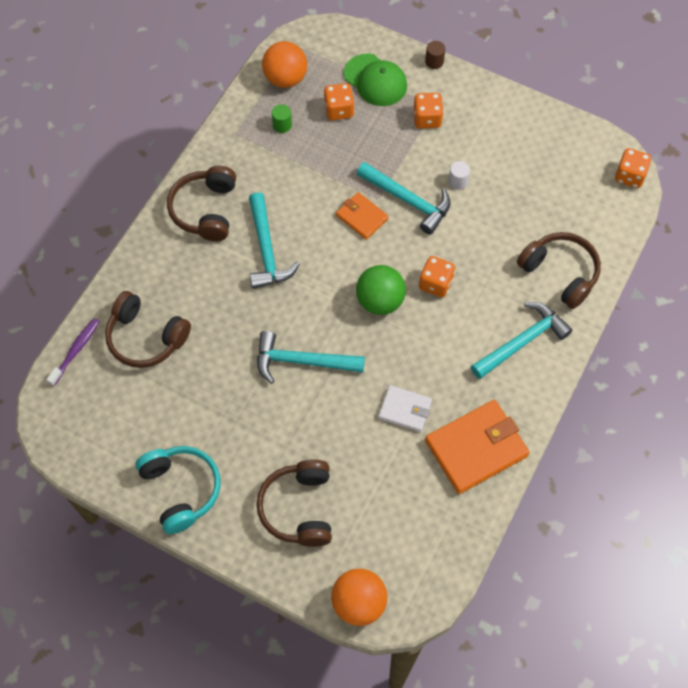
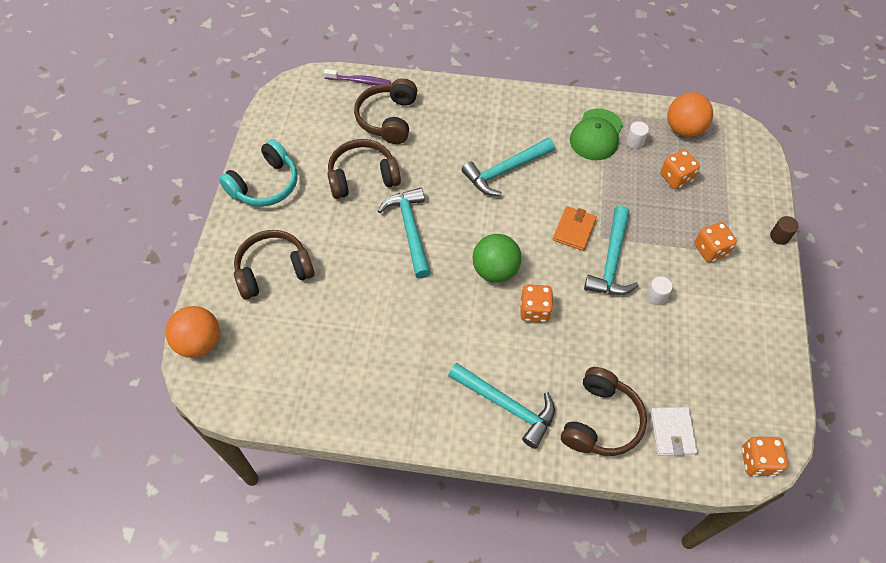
camera: 70 degrees right, 5 degrees down
(205, 210) = (522, 118): brown headphones -> brown headphones (362, 177)
(282, 125) = (635, 142): green cylinder -> white cylinder
(375, 80) = (726, 195): green cap -> green cap (596, 135)
(405, 410) = (394, 323): white wallet -> white wallet (672, 432)
(476, 448) = (376, 396): orange wallet -> none

